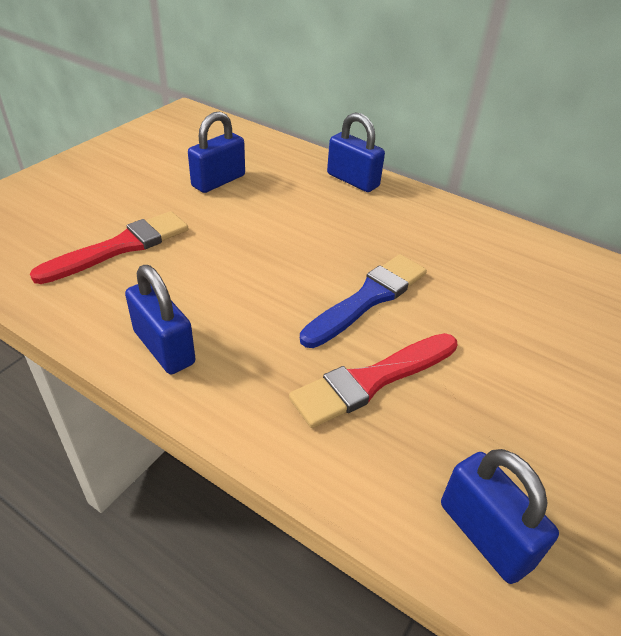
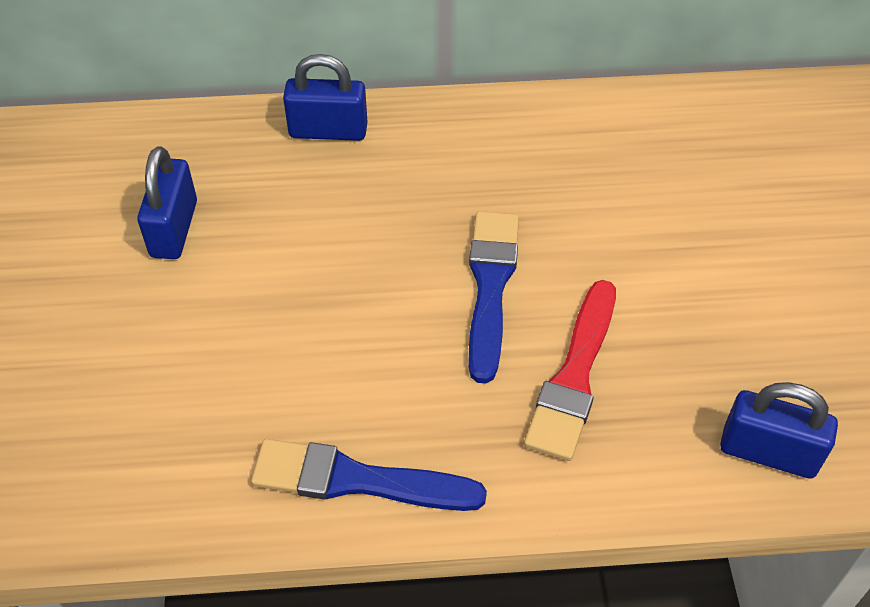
camera: 35 degrees left, 10 degrees up
(120, 247) = (168, 398): red brush -> none
(164, 347) = (356, 480): blue padlock -> blue brush

